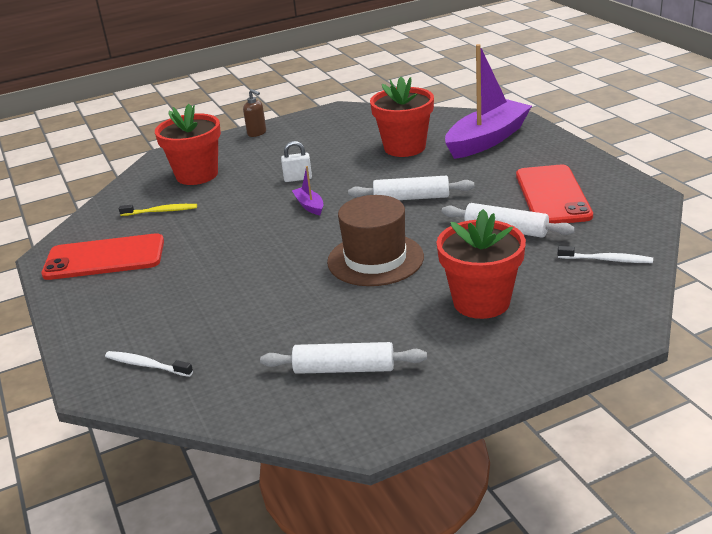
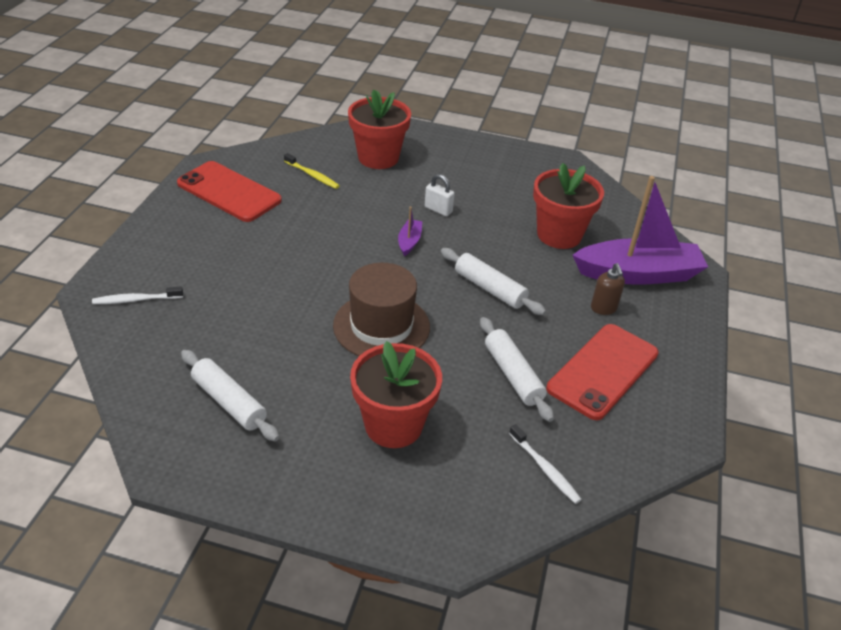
camera: 35 degrees right, 10 degrees up
(146, 365) = (136, 300): white toothbrush -> white toothbrush turned 75 degrees counterclockwise
(257, 133) = (472, 144): brown soap dispenser -> brown soap dispenser (603, 308)

